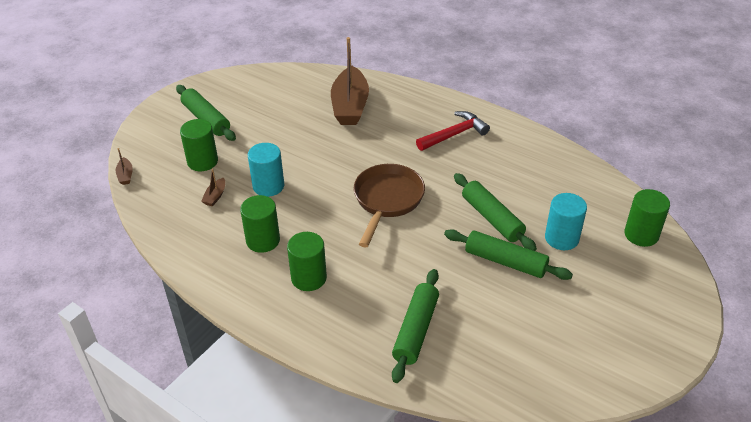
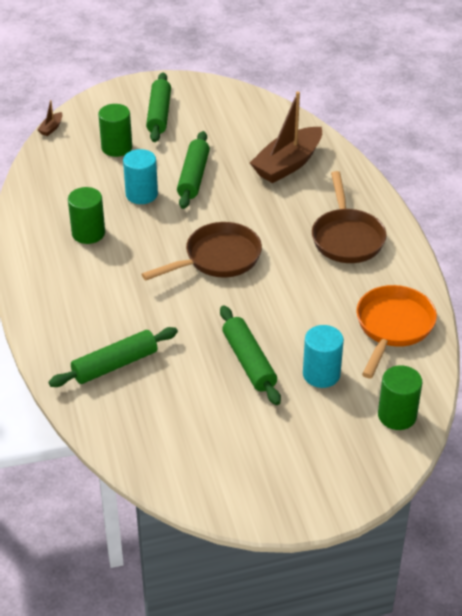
camera: 40 degrees right, 0 degrees up
(215, 196) = (94, 180): brown boat -> none
(309, 278) = (87, 280): green cylinder -> none
(454, 134) = (346, 237): red hammer -> brown pan
(492, 218) = (284, 323): green rolling pin -> green rolling pin (193, 177)
(561, 177) = (393, 327): none -> orange pan

